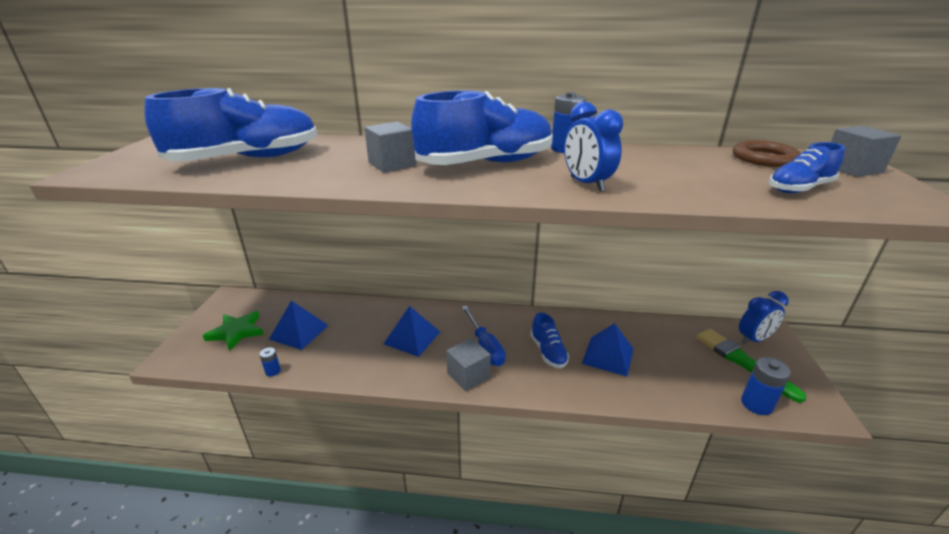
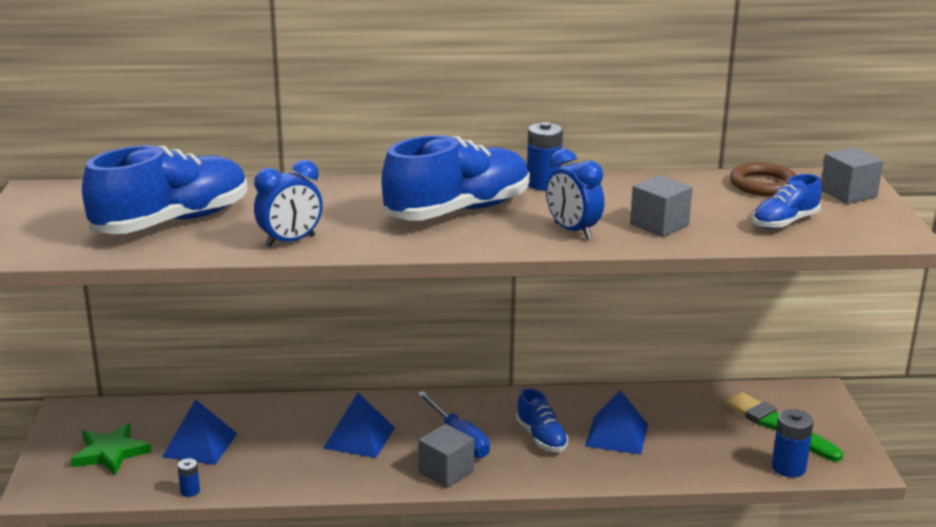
camera: 10 degrees left, 5 degrees down
(392, 164) = (350, 218): grey cube -> grey cube (659, 225)
(753, 339) = (795, 401): blue clock -> blue clock (290, 241)

